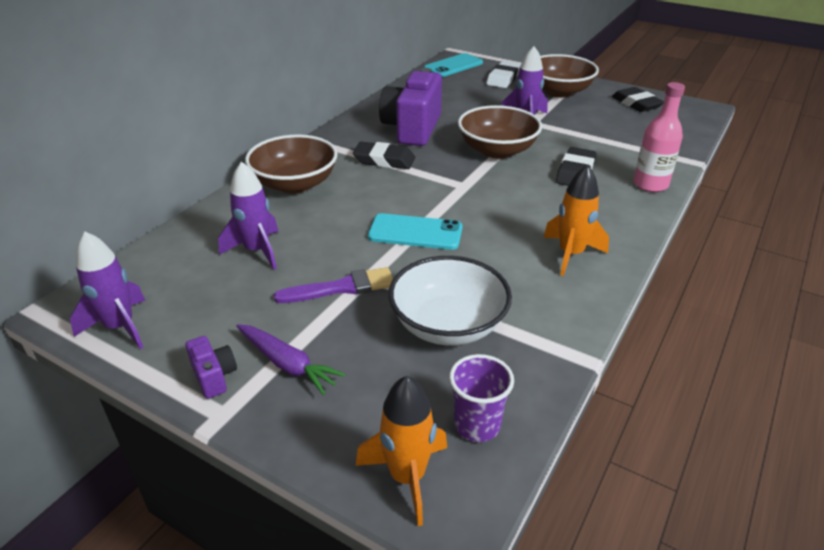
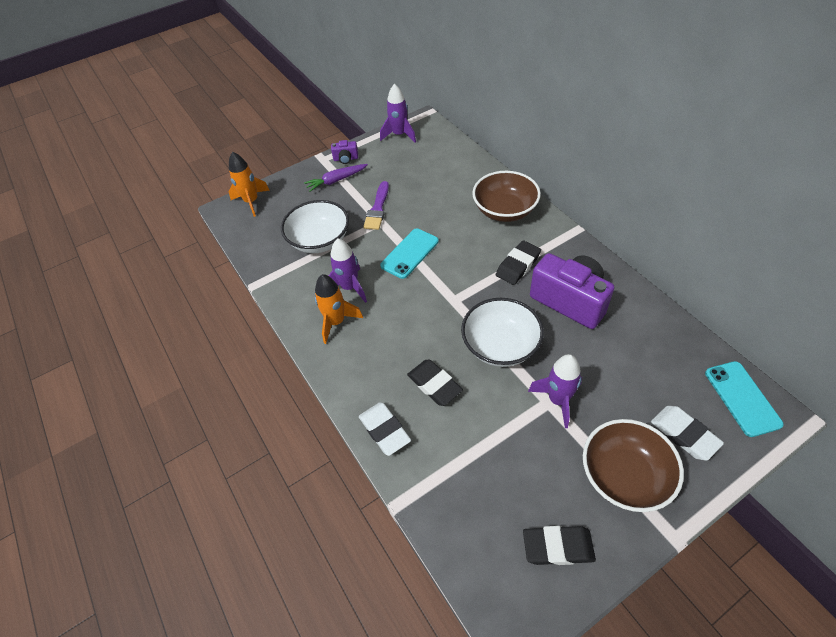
camera: 120 degrees right, 15 degrees up
(257, 251) = (433, 183): purple rocket -> purple rocket (349, 287)
(477, 425) = (256, 229): purple cup -> none
(497, 150) = (500, 346): brown bowl -> white bowl
(650, 184) = (384, 430): pink bottle -> white eraser

